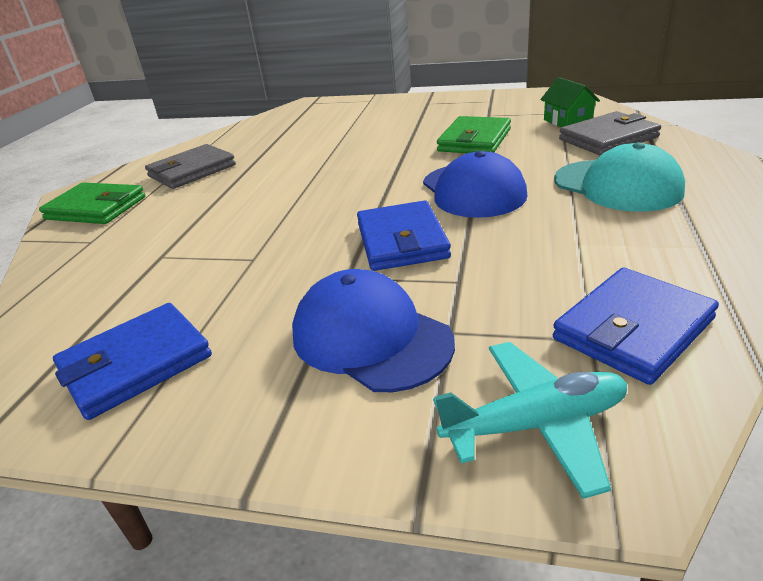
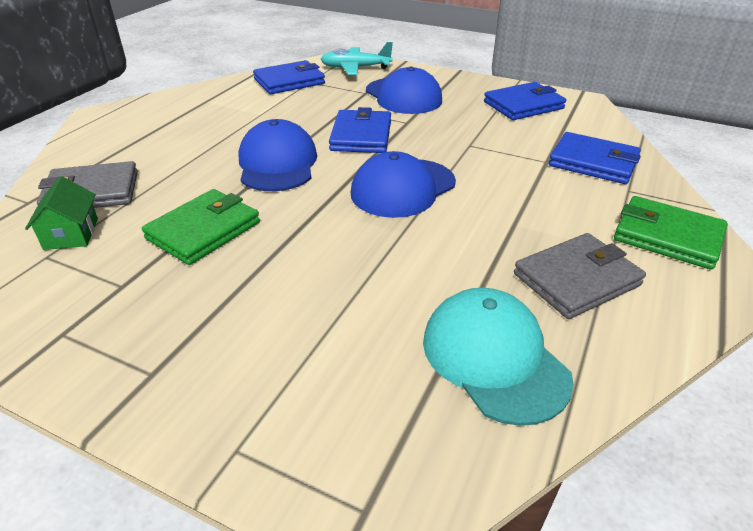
camera: 170 degrees left, 5 degrees up
(101, 266) = (593, 162): none -> blue wallet
(327, 196) = (403, 188): none -> blue cap
(617, 186) = (178, 143): turquoise cap -> turquoise cap (494, 358)

